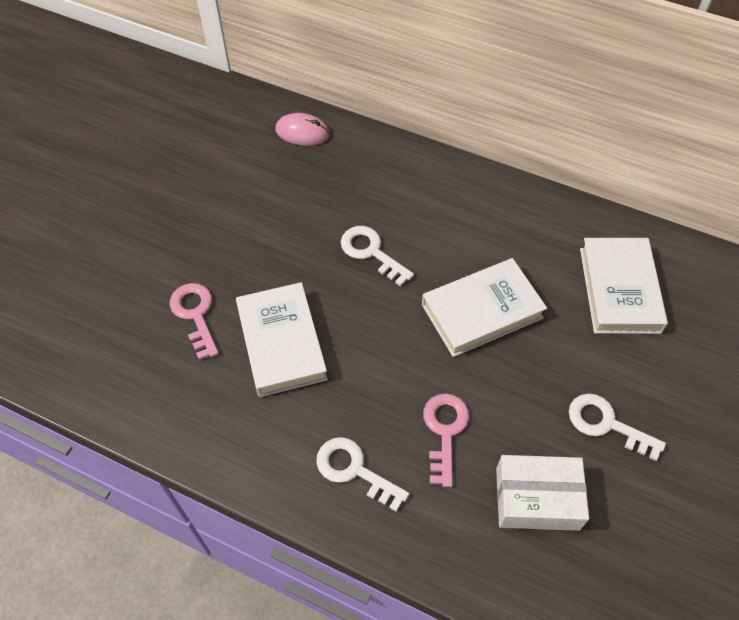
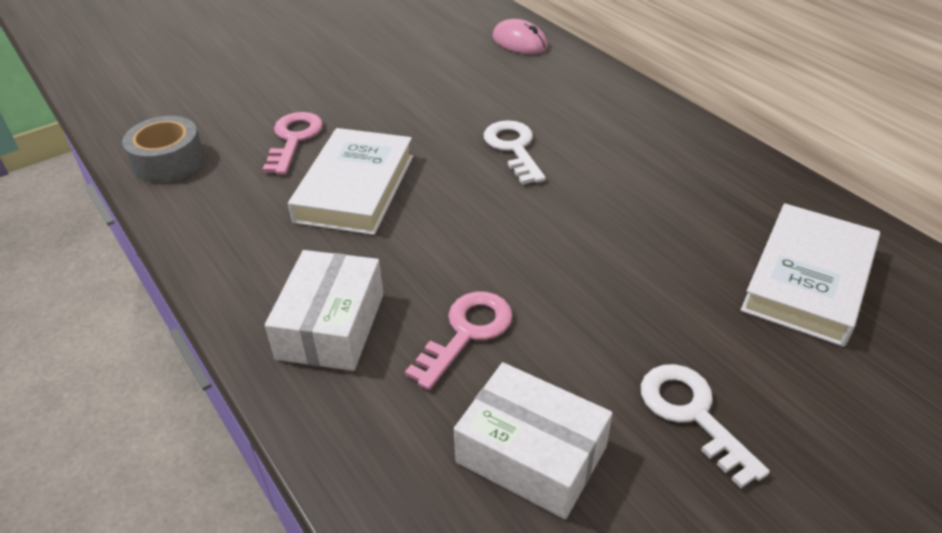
camera: 30 degrees right, 15 degrees down
(109, 383) = (168, 161): none -> grey tape
(354, 470) = (331, 326): white key -> white box
(482, 311) = (603, 238): white book -> none

